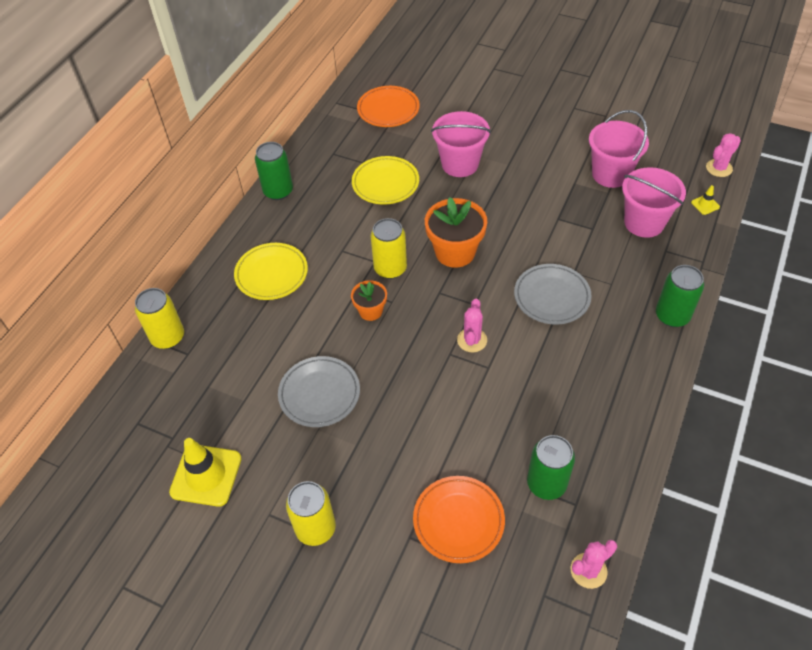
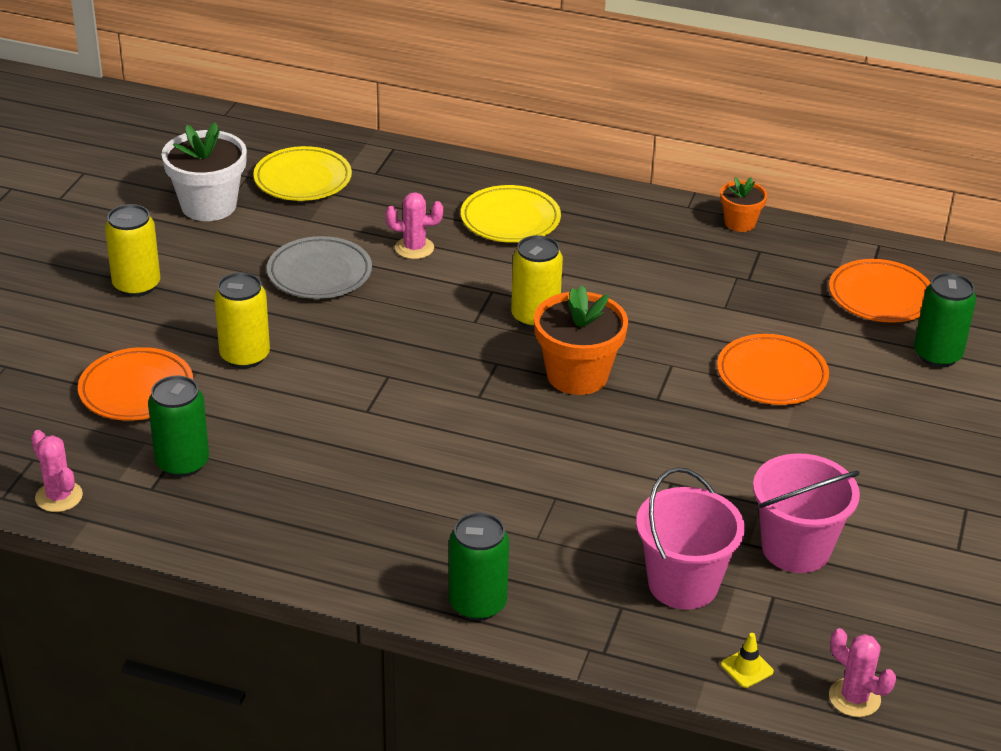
camera: 80 degrees right, 15 degrees down
(168, 337) = (399, 156): yellow can -> yellow can (245, 356)
(206, 475) = (209, 205): yellow traffic cone -> white flower pot
(278, 191) = (666, 210): green can -> green can (937, 355)
(370, 311) = (456, 304): orange flower pot -> orange flower pot (740, 223)
(385, 183) = (707, 303): yellow plate -> yellow plate (303, 179)
(460, 164) = (772, 375): pink bucket -> orange plate
(472, 340) = (412, 395): pink cactus -> pink cactus (414, 248)
(551, 297) = (501, 472): grey plate -> none

